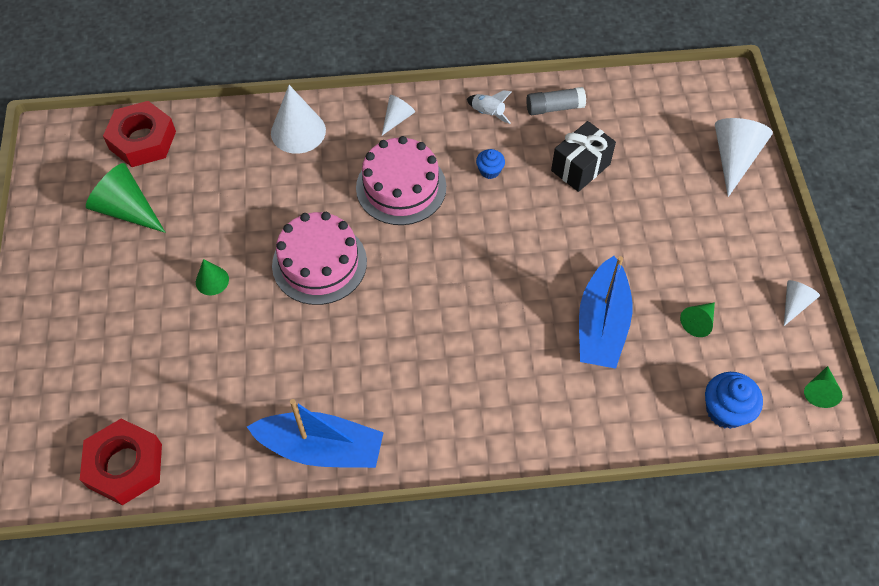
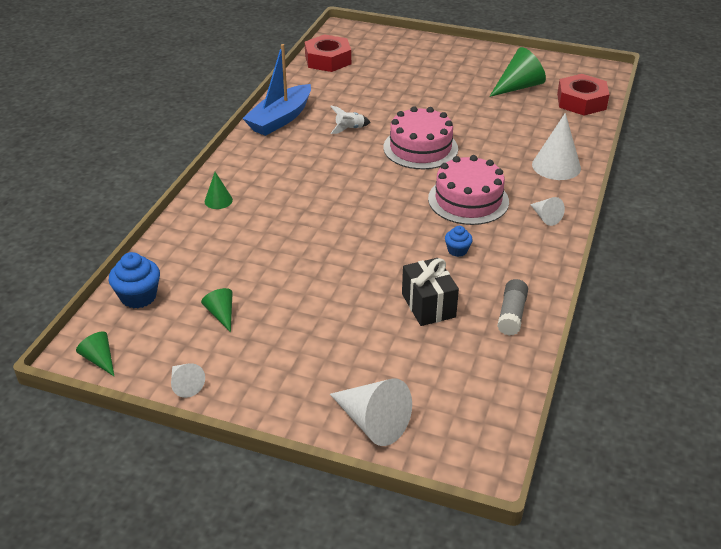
camera: 115 degrees right, 20 degrees down
(212, 280) = (436, 106): green cone -> green cone (218, 200)
(488, 113) = (525, 270): white rocket -> white rocket (349, 129)
(601, 324) = (265, 260): blue boat -> none

